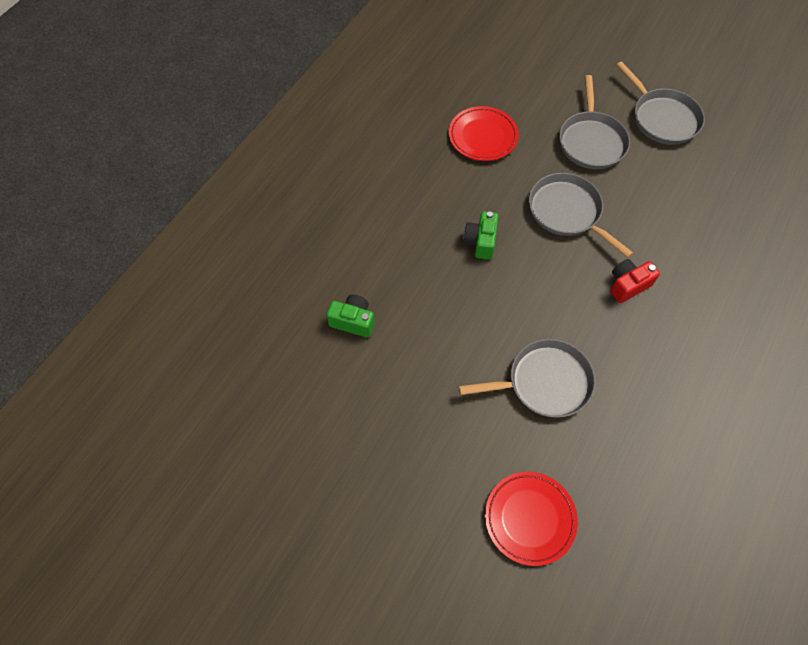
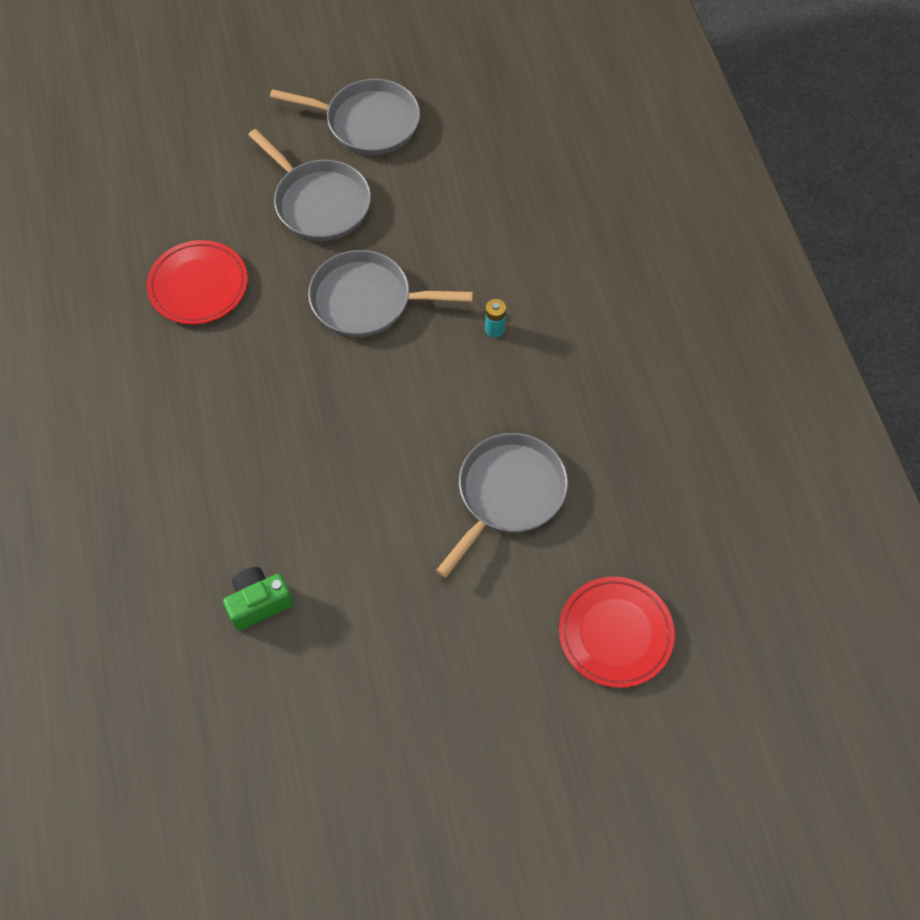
camera: 45 degrees left, 0 degrees up
(480, 241) = (309, 404): green camera -> none
(628, 285) = (494, 329): red camera -> turquoise battery

